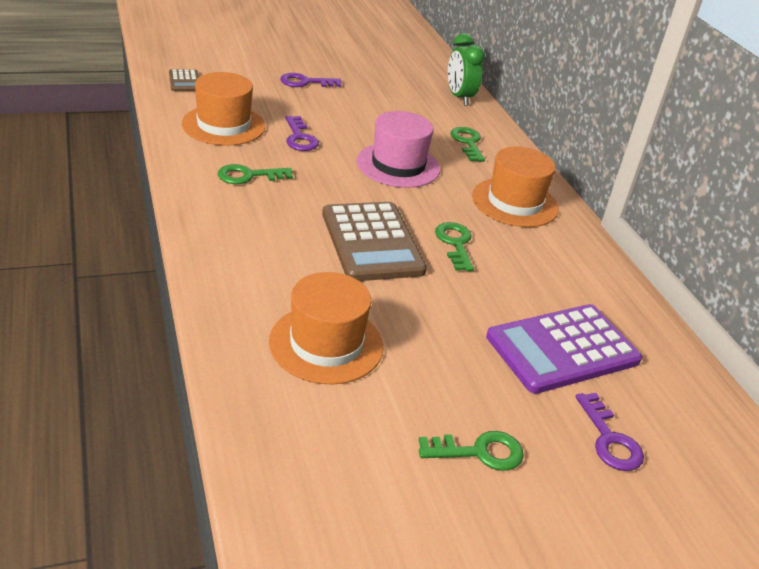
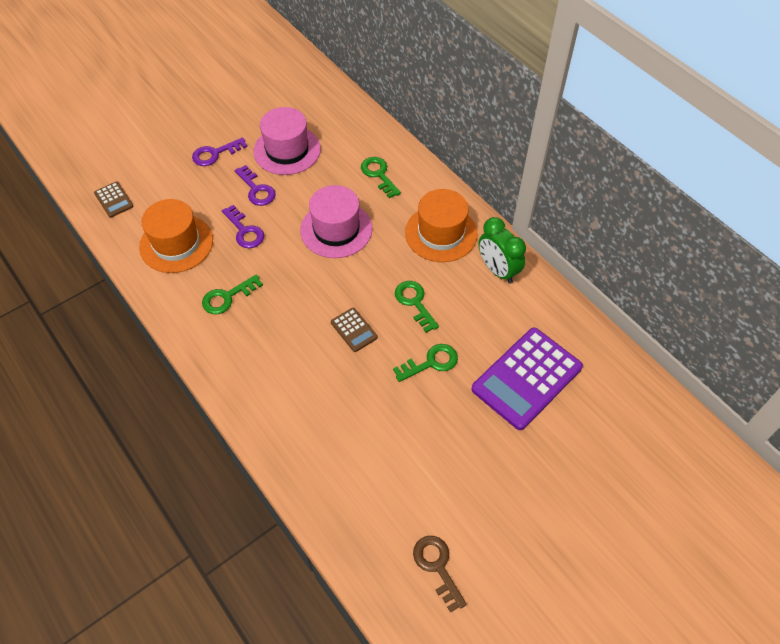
camera: 15 degrees left, 20 degrees up
(326, 344) = (367, 450): orange hat -> none
(351, 486) = (437, 567): none -> brown key
(372, 242) = (354, 330): brown calculator -> brown calculator, size x0.46
(380, 100) = (287, 150): none -> pink hat
(459, 97) = (349, 116): green clock -> green clock (497, 270)
(478, 452) = (504, 499): green key -> green key (430, 363)
(609, 439) = (582, 448): purple key -> purple key (256, 189)

